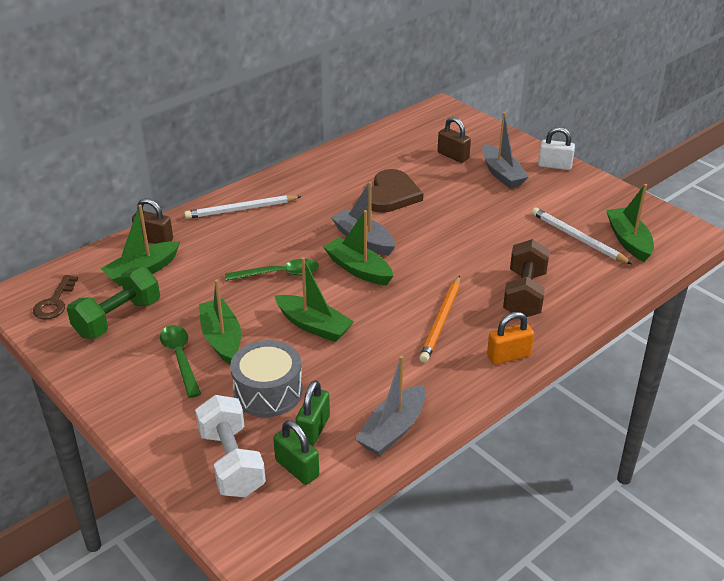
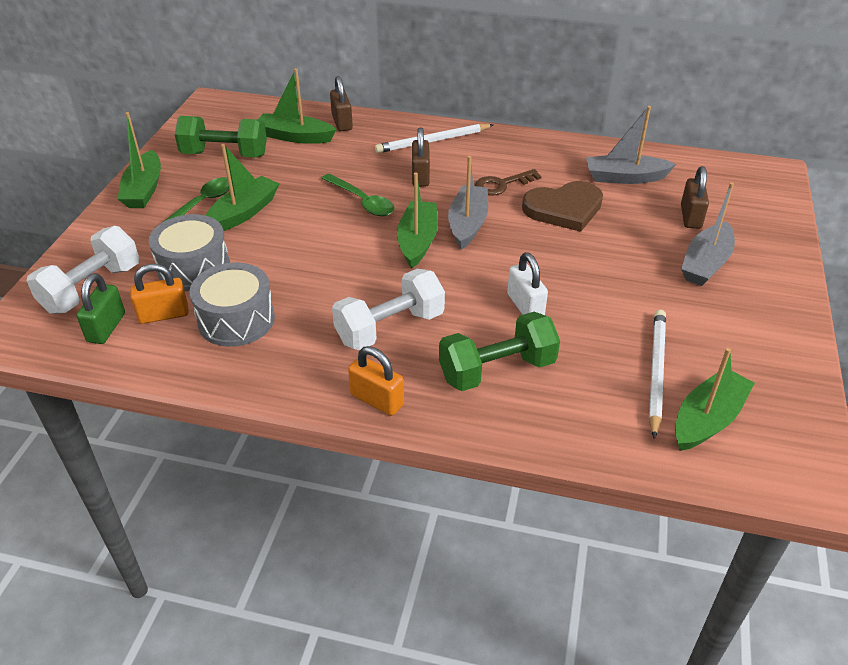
camera: 55 degrees right, 5 degrees up
(55, 302) = (219, 120): brown key -> brown key (502, 184)
(241, 209) = (433, 141): white pencil -> white pencil turned 60 degrees counterclockwise
(280, 234) = (420, 176): none -> brown padlock
(313, 325) = (307, 252): green boat -> green boat (144, 189)
(313, 429) = (163, 315): green padlock -> orange padlock
(359, 391) = (236, 320): none -> grey drum
(393, 430) = (197, 364): grey boat -> grey boat (625, 177)
(441, 321) = (390, 328): orange pencil -> white dumbbell
(524, 294) = (497, 370): brown dumbbell -> green dumbbell
(554, 166) = (782, 296): white padlock -> white padlock (525, 306)

